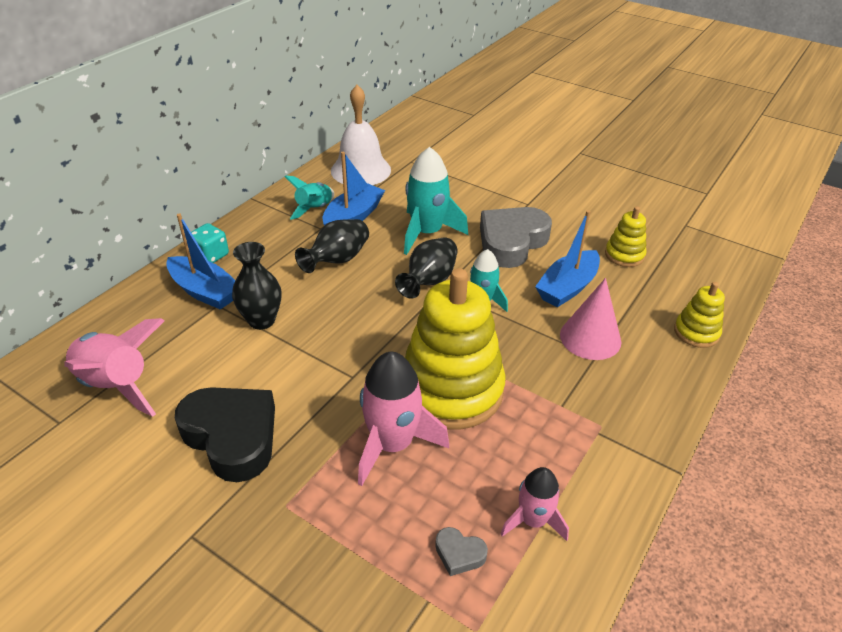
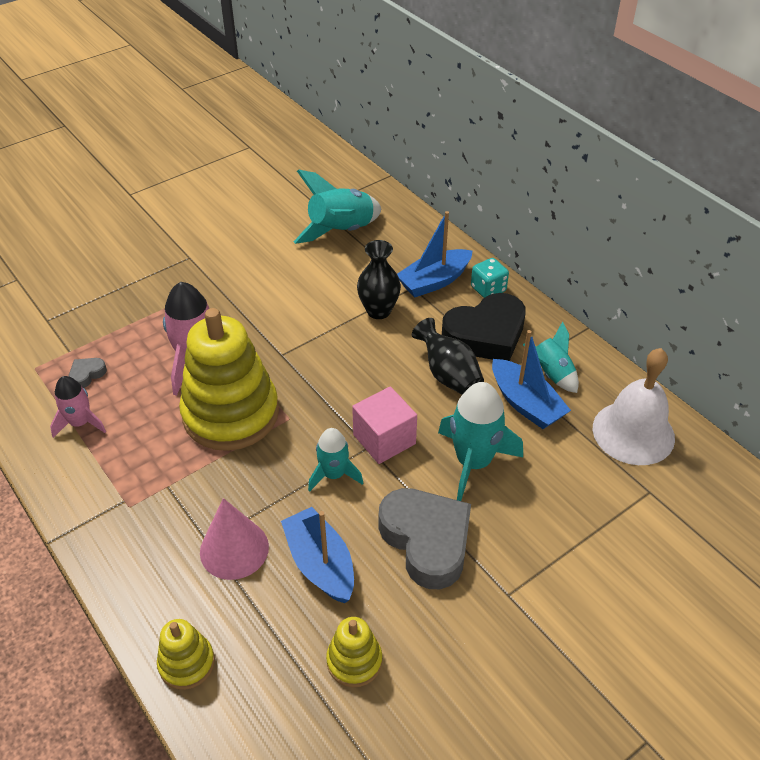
camera: 110 degrees right, 5 degrees up
(117, 385) = (341, 231): pink rocket -> turquoise rocket
(232, 436) = (258, 281): black heart -> black heart (485, 335)
(429, 281) = (384, 439): black vase -> pink cube

